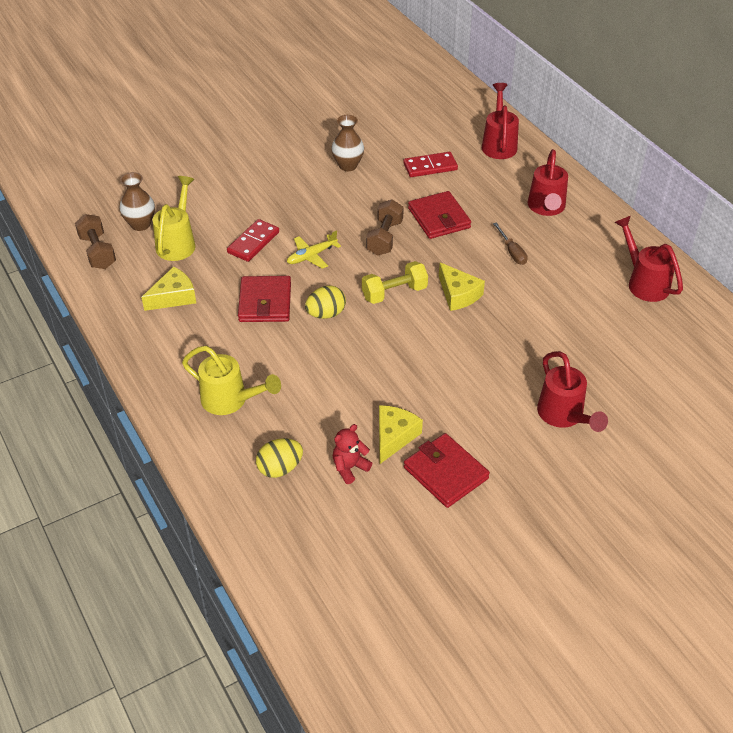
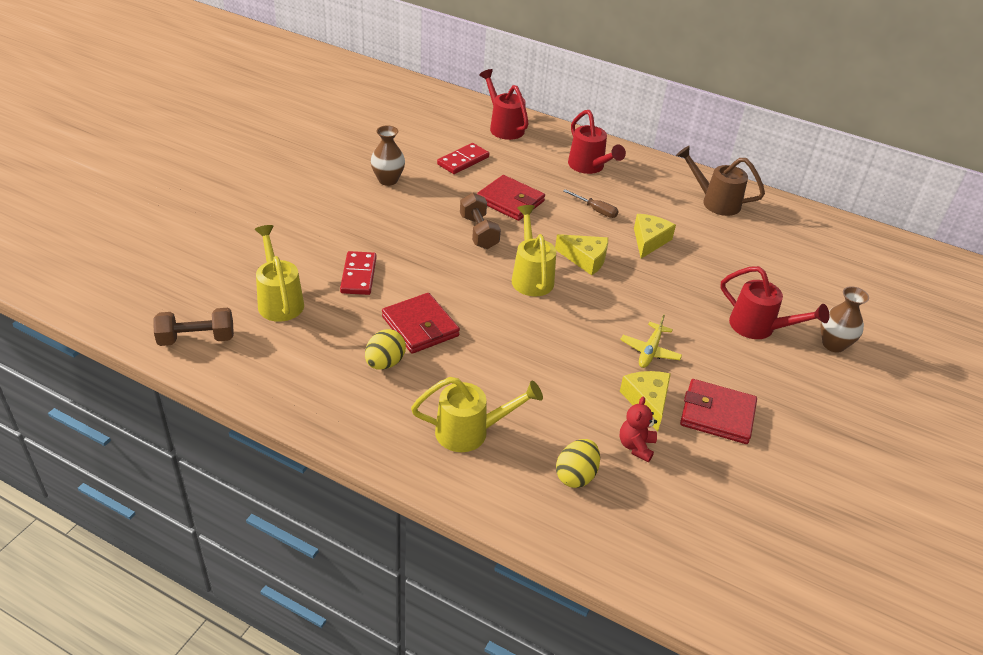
camera: 35 degrees left, 5 degrees down
(98, 252) = (196, 339): brown dumbbell -> brown dumbbell turned 45 degrees counterclockwise
(140, 224) = (222, 296): brown vase -> brown vase (833, 344)
(173, 297) = (322, 354): yellow cheese -> yellow cheese (649, 241)
(312, 256) = (426, 269): yellow plane -> yellow plane (650, 351)
(326, 314) = (487, 316): yellow egg -> yellow egg (385, 363)
(394, 293) = (531, 276): yellow dumbbell -> yellow watering can
(644, 282) = (715, 202): red watering can -> brown watering can

